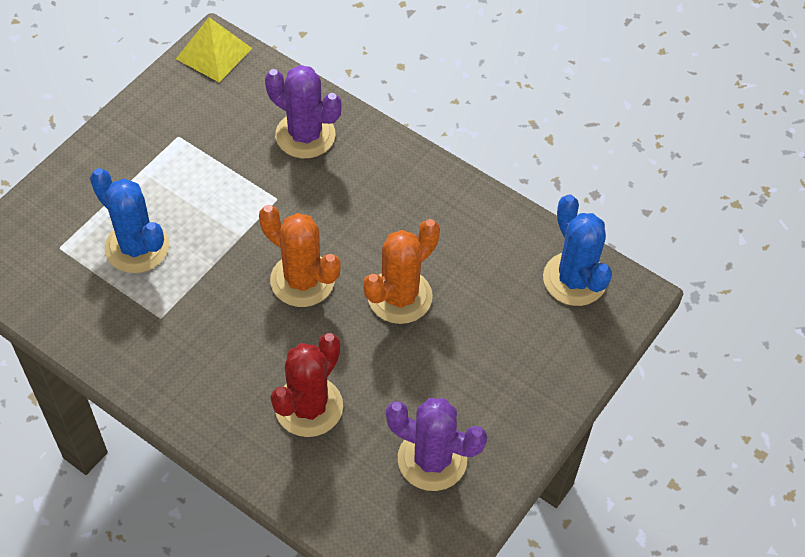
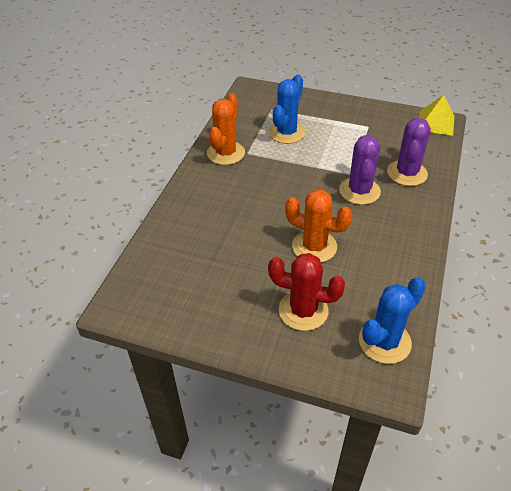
camera: 75 degrees right, 10 degrees down
(302, 280) = (301, 200): orange cactus -> orange cactus (226, 153)
(309, 407) = (215, 225): red cactus -> red cactus (303, 310)
(432, 459) = (200, 293): purple cactus -> purple cactus (359, 191)

